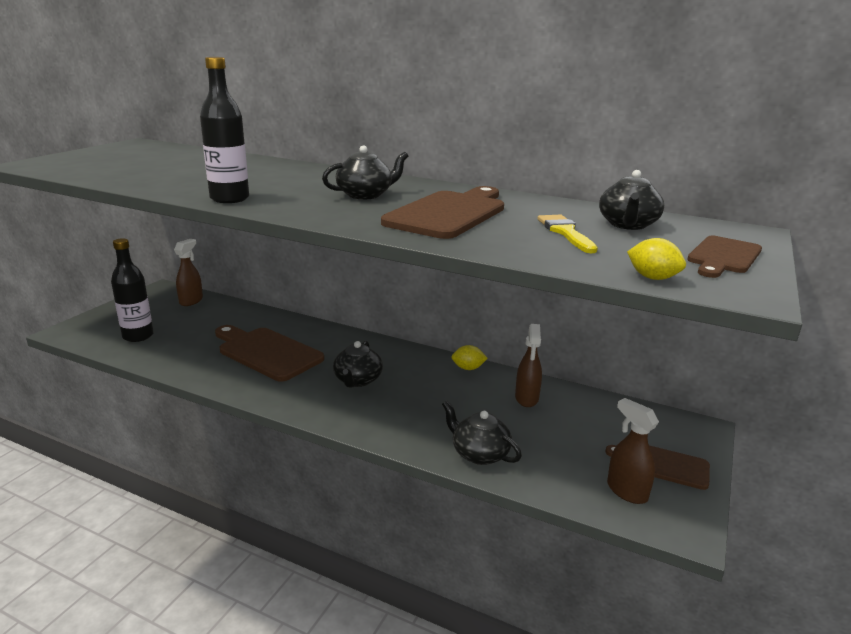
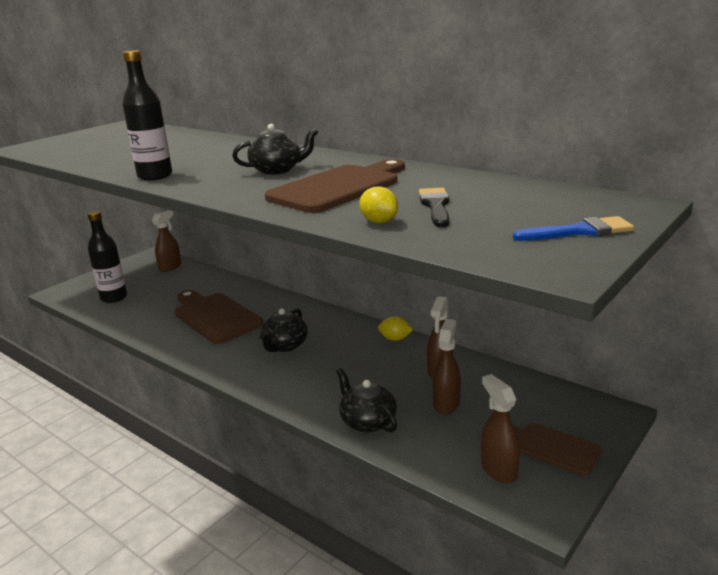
camera: 15 degrees right, 0 degrees up
(548, 430) = (446, 404): none -> brown spray bottle
(565, 232) = (435, 206): yellow brush -> black brush
(628, 225) = (509, 197): black teapot -> none
(652, 278) = (479, 253): yellow lemon -> yellow lemon (379, 221)
(723, 257) = (579, 231): brown cutting board -> blue brush

